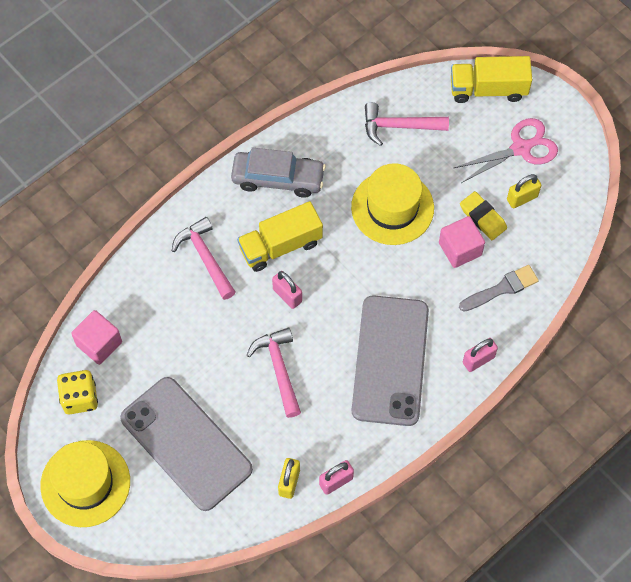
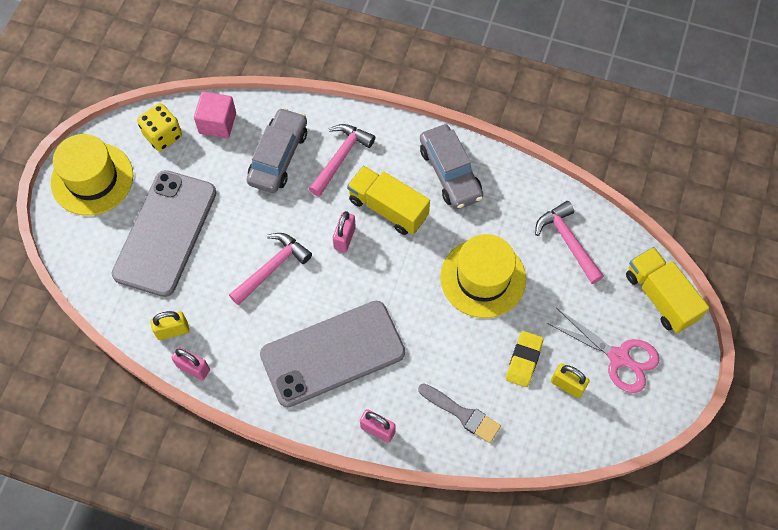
camera: 60 degrees right, 0 degrees up
(170, 308) = (278, 156): none -> grey car
(460, 249) = (479, 356): pink cube -> none

